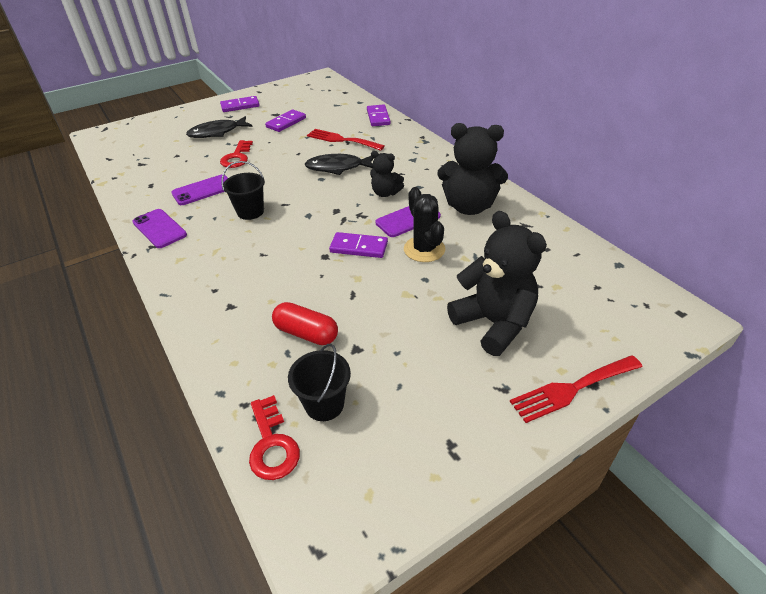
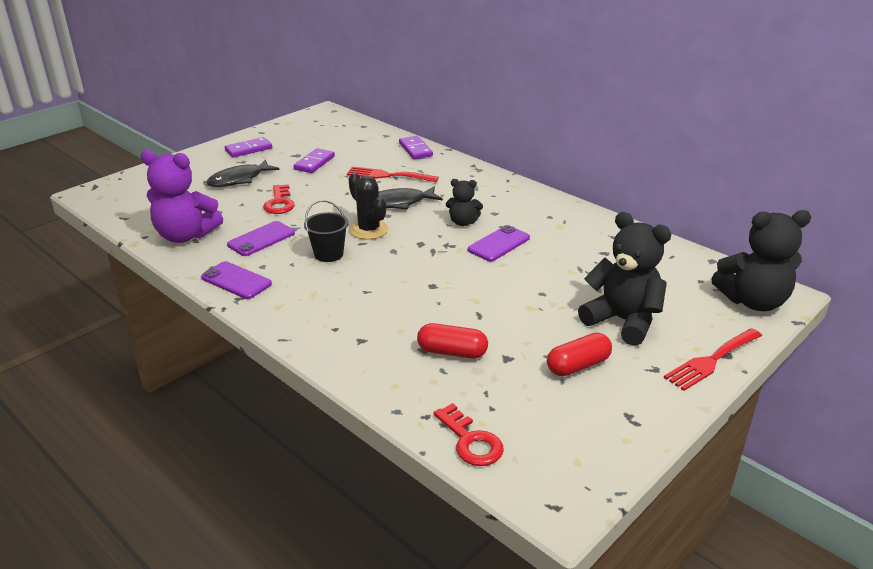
camera: 15 degrees left, 10 degrees down
(145, 180) = (185, 236): none -> purple teddy bear
(324, 404) = (501, 404): black bucket -> none
(359, 247) = (463, 274): purple domino -> none
(423, 370) = (578, 365): none -> red capsule
(424, 249) = (528, 268): black cactus -> black cactus (369, 230)
(469, 207) = (553, 226): black teddy bear -> black teddy bear (753, 301)

